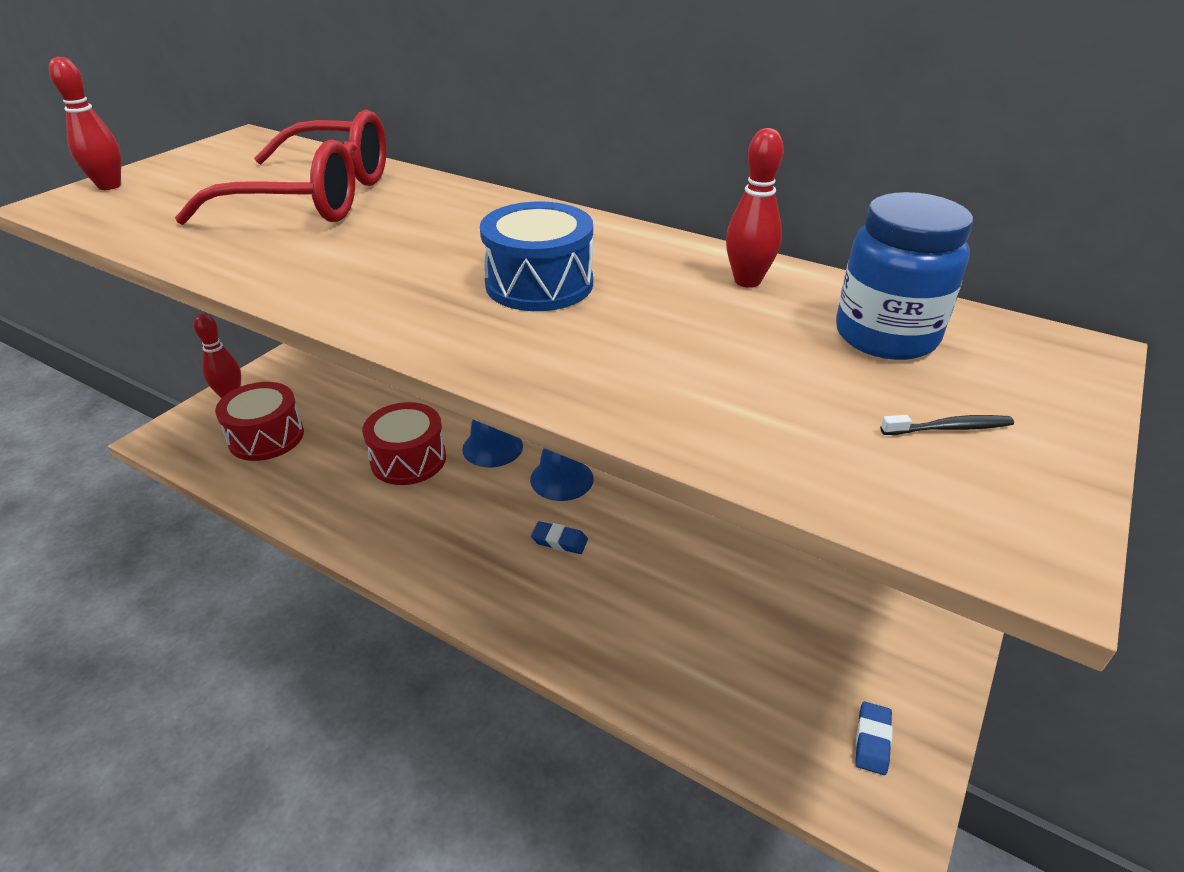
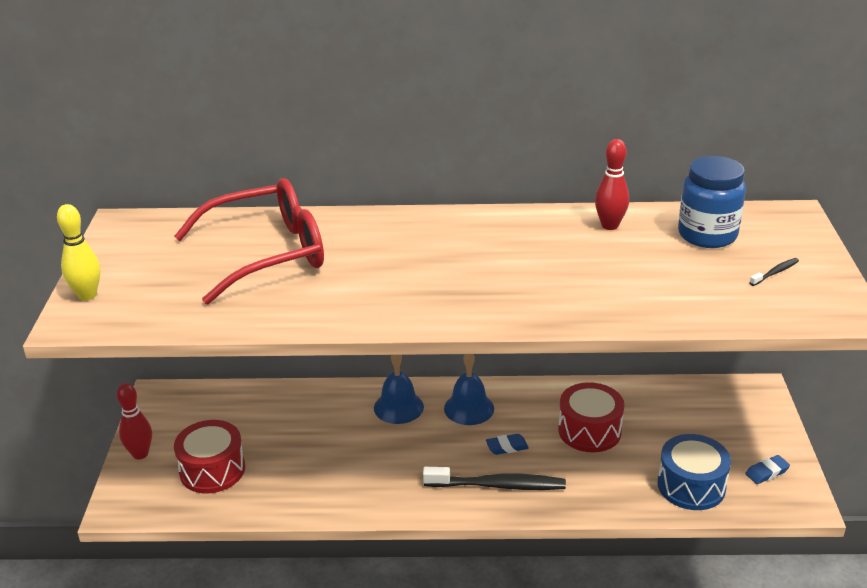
camera: 30 degrees left, 5 degrees down
(109, 186) = (87, 295): red bowling pin -> yellow bowling pin
(408, 459) = (346, 440): red drum -> red drum (589, 431)
(505, 582) = (498, 485): none -> black toothbrush
(539, 284) = (502, 265): blue drum -> blue drum (691, 486)
(872, 740) = (767, 472): blue eraser -> blue eraser turned 75 degrees clockwise

